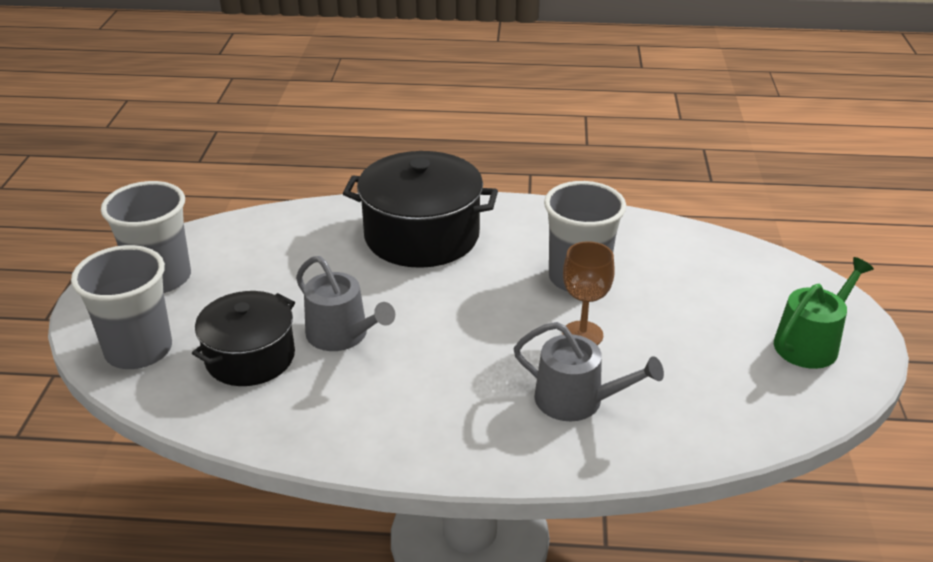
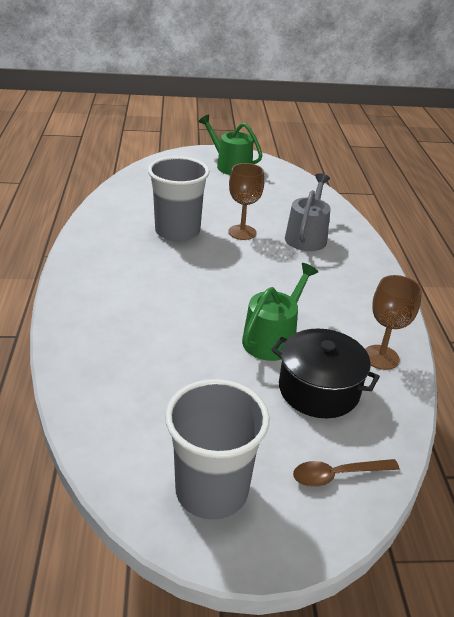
camera: 100 degrees left, 0 degrees up
(139, 350) = (337, 475): grey cup -> brown spoon
(285, 419) = (381, 357): none -> brown goblet
(342, 335) = (273, 338): grey watering can -> green watering can
(422, 235) = (120, 305): black pot -> none

